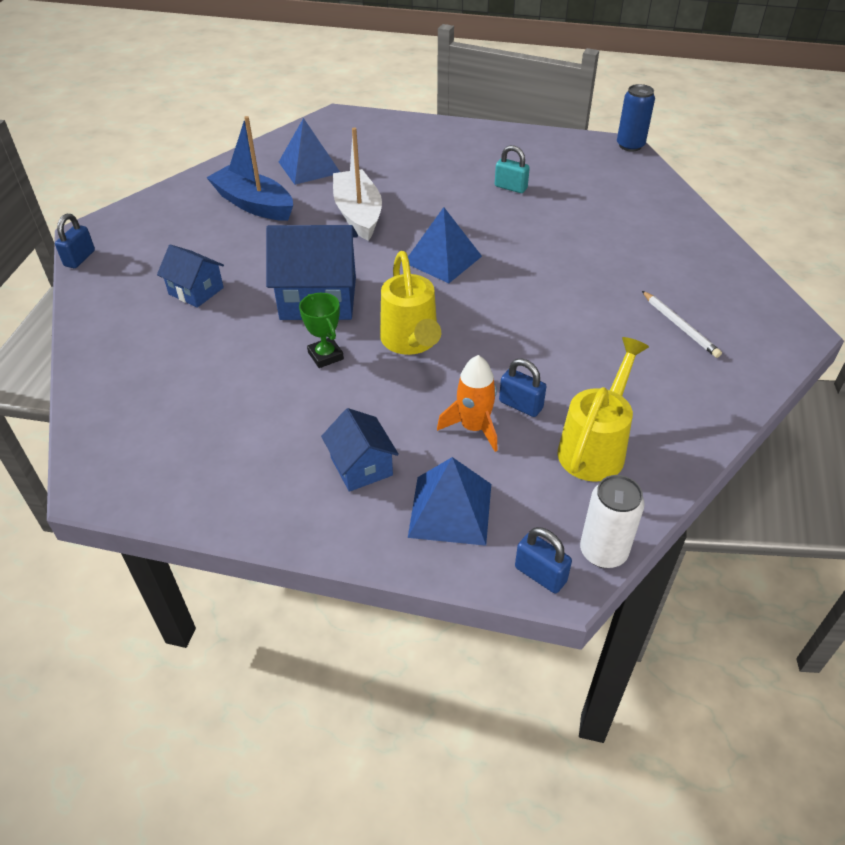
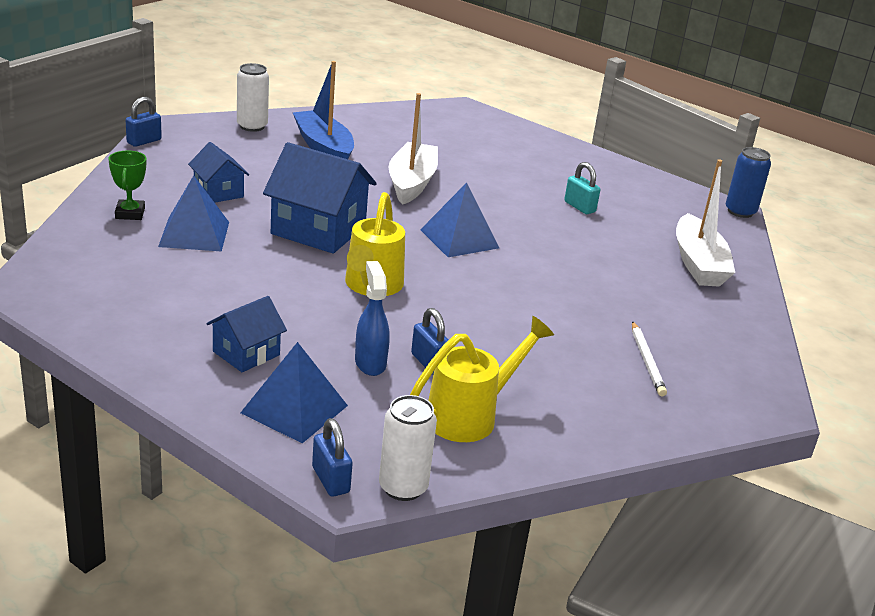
camera: 20 degrees right, 15 degrees down
(170, 203) = (252, 126): none -> white can
(309, 167) = (399, 137): blue pyramid -> blue pyramid (194, 234)
(325, 356) = (287, 270): green trophy -> green trophy (130, 213)
(361, 466) = (246, 353): blue house -> blue house turned 45 degrees clockwise
(474, 428) = (370, 363): orange rocket -> blue spray bottle
(640, 210) = (698, 263): none -> white boat

